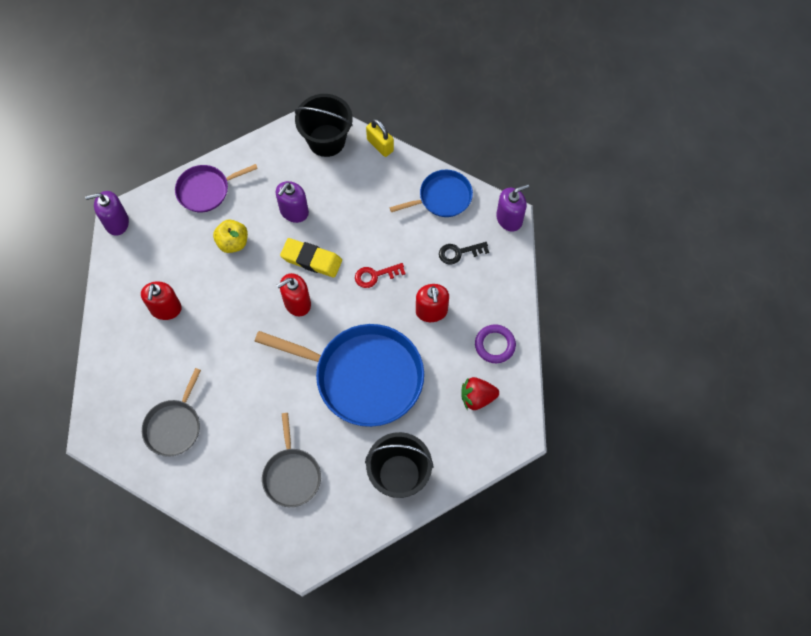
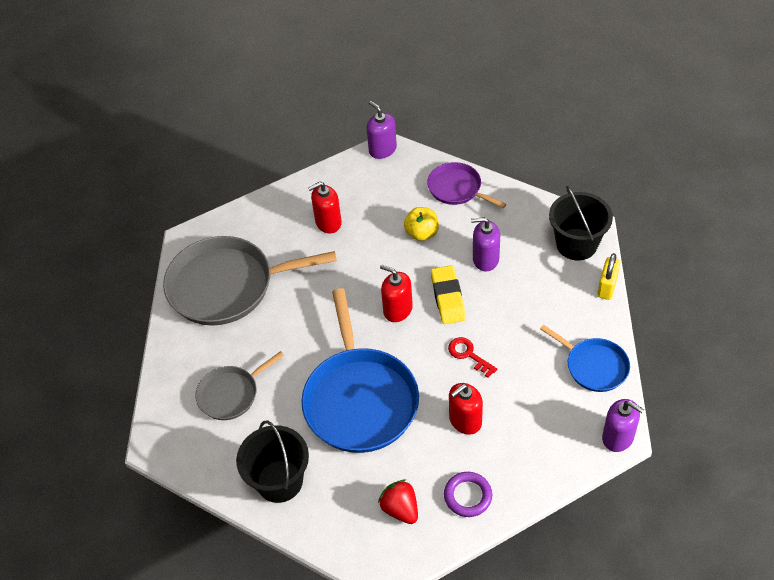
camera: 65 degrees right, 15 degrees down
(174, 426) = (227, 286): grey pan -> grey pan, size x1.88
(459, 253) = (545, 412): black key -> none

